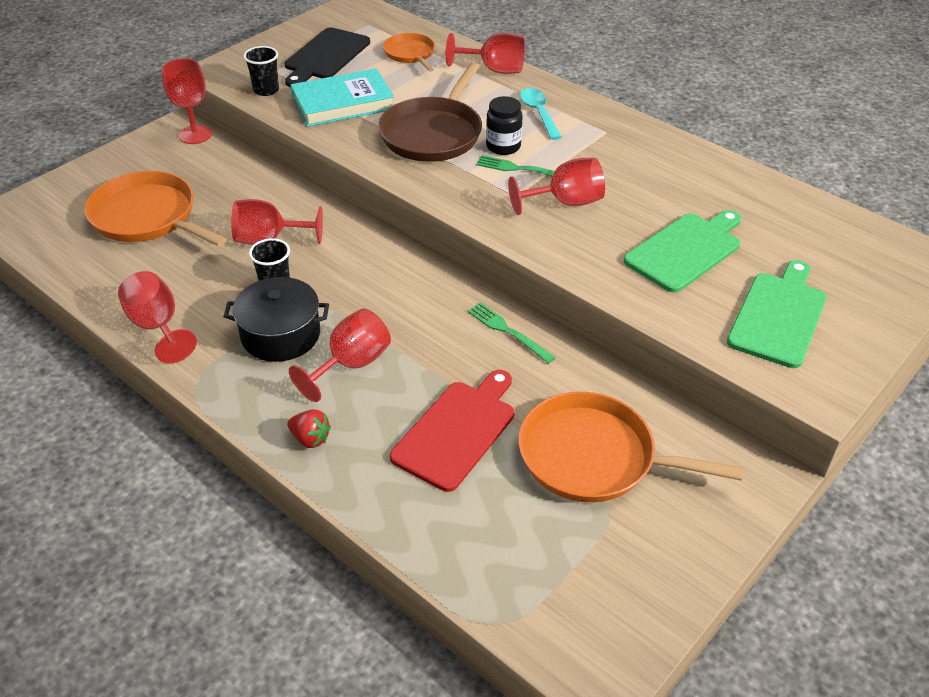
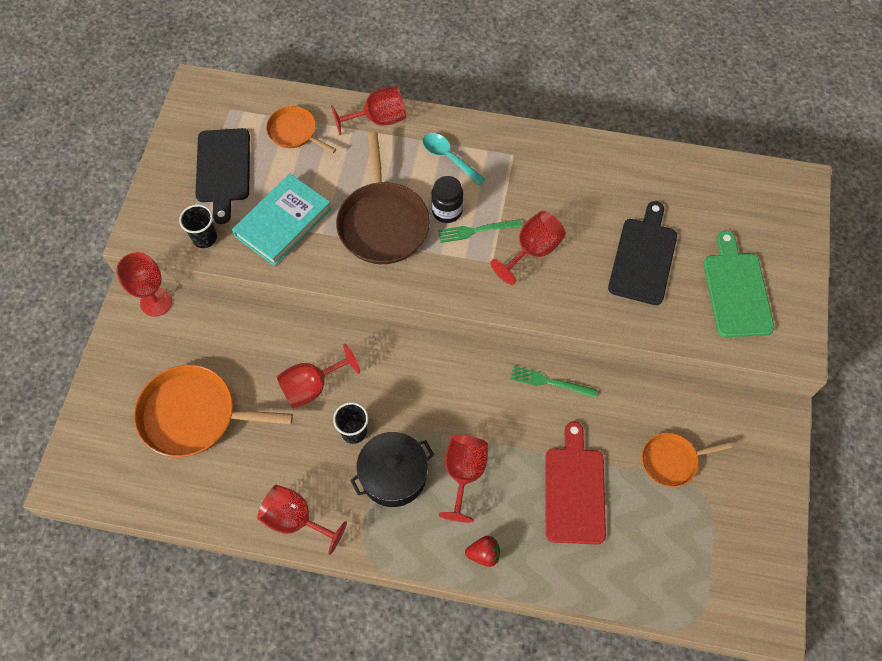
camera: 30 degrees left, 20 degrees up
(594, 456) = (672, 461): orange pan -> orange pan, size x0.56
(685, 250) = (643, 257): green cutting board -> black cutting board

